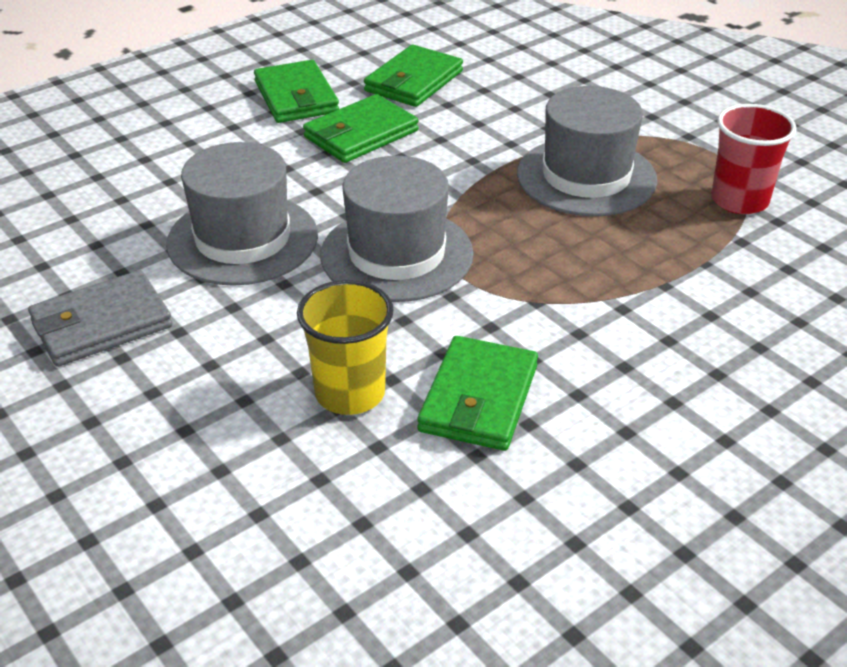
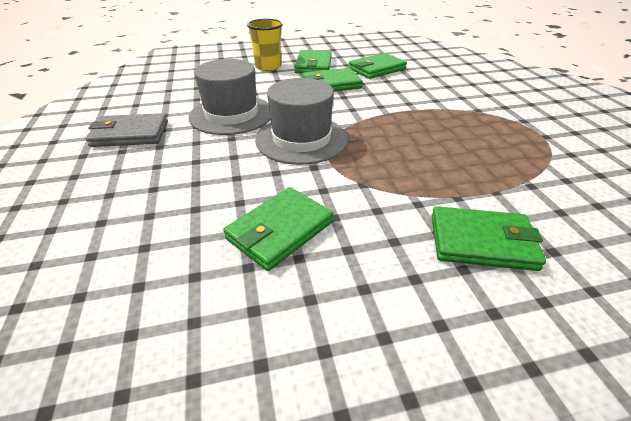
camera: 25 degrees right, 0 degrees up
(350, 393) = (209, 203): yellow cup -> yellow cup (268, 67)
(586, 177) = (443, 127): grey hat -> none
(721, 335) = (482, 242): none -> green wallet
(739, 200) = (542, 161): red cup -> none

